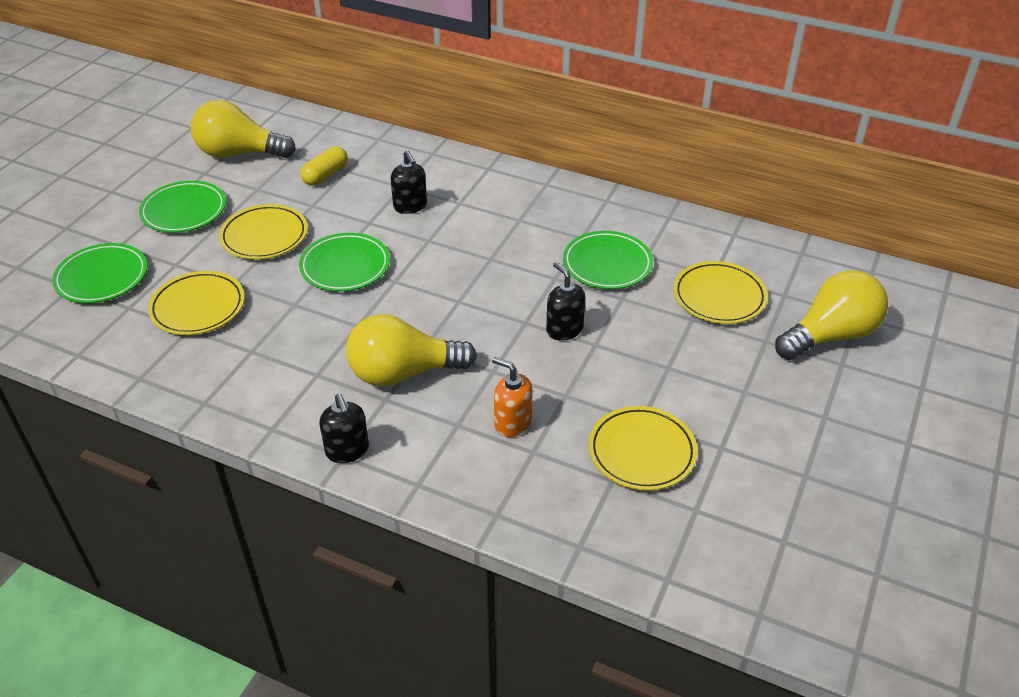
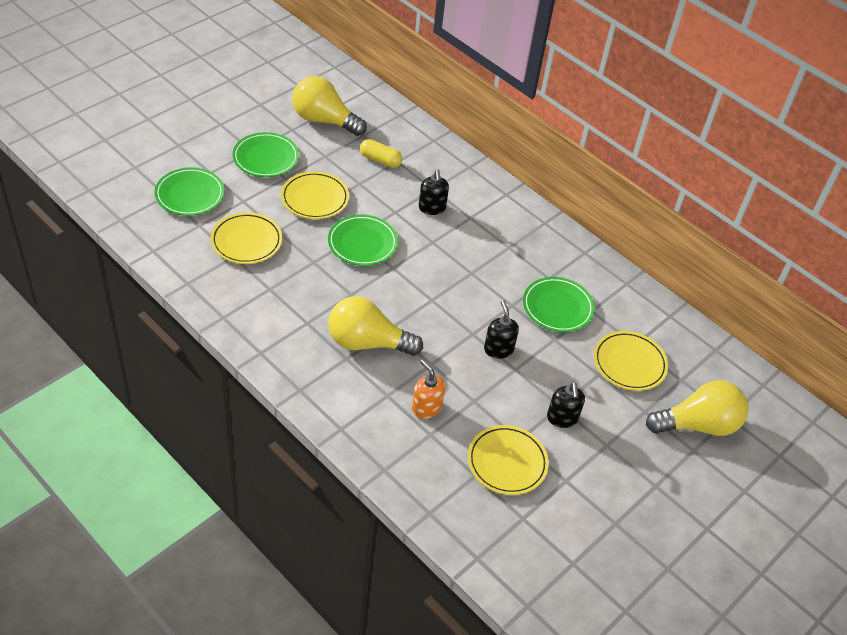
camera: 15 degrees right, 5 degrees up
(325, 175) = (380, 160): yellow capsule -> yellow capsule turned 60 degrees clockwise
(347, 450) = (304, 387): black soap dispenser -> black soap dispenser (562, 418)

